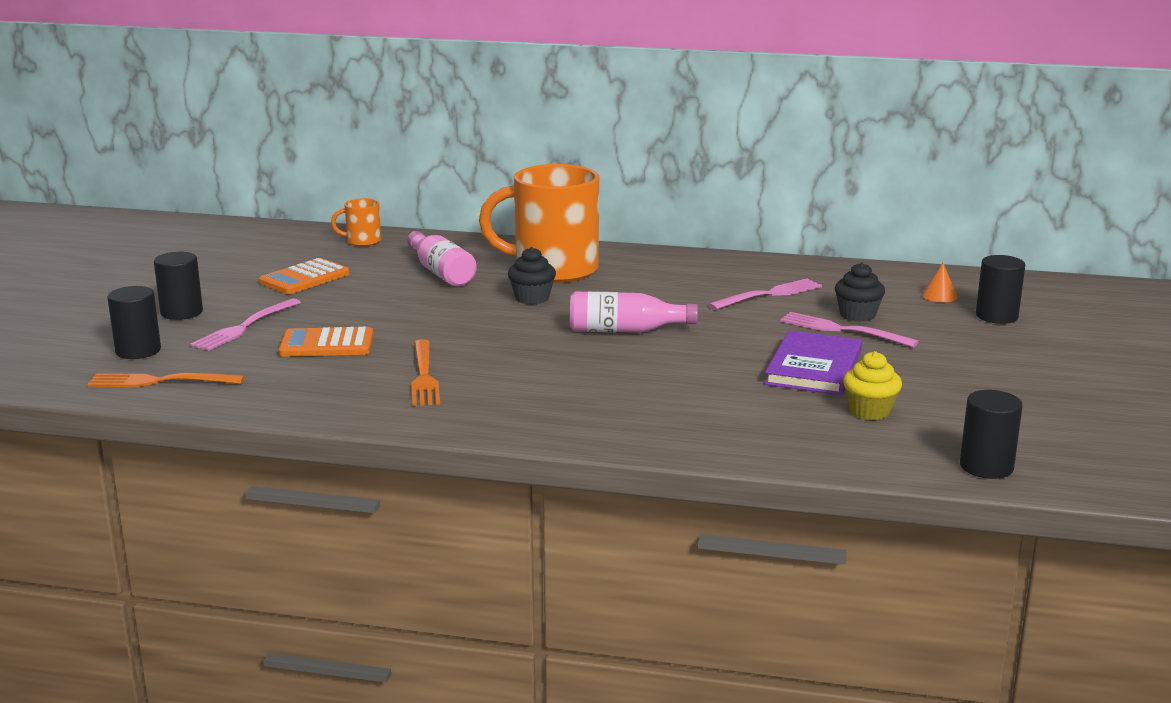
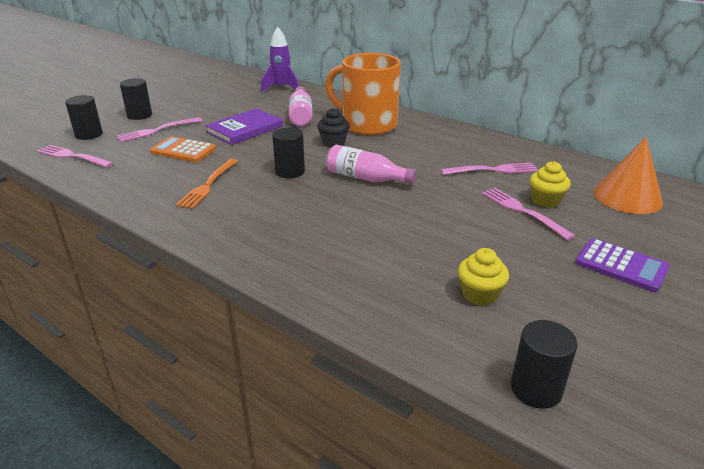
camera: 25 degrees right, 10 degrees up
(159, 381) = (72, 156): orange fork -> pink fork
(304, 278) = (225, 106): orange calculator -> none
(362, 241) = (281, 88): orange mug -> purple rocket
(813, 368) = (470, 240): purple book -> purple book (245, 129)
(857, 315) = (545, 200): black cupcake -> yellow cupcake
(939, 296) = (627, 197): orange cone -> orange cone, size x2.29
(982, 359) = (621, 266): none -> purple calculator
(996, 316) = (664, 226): black cylinder -> black cylinder (290, 172)

